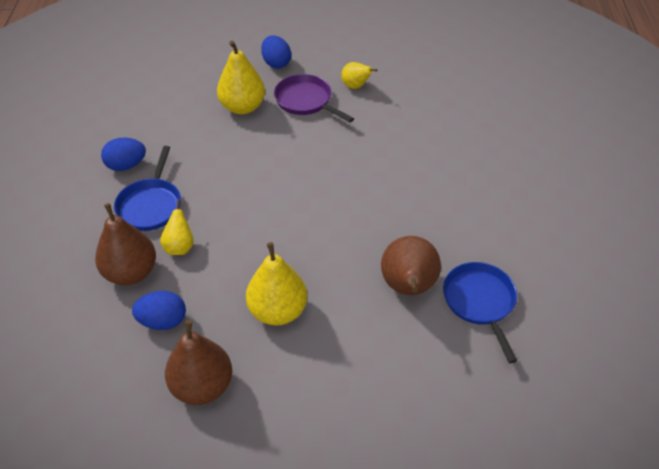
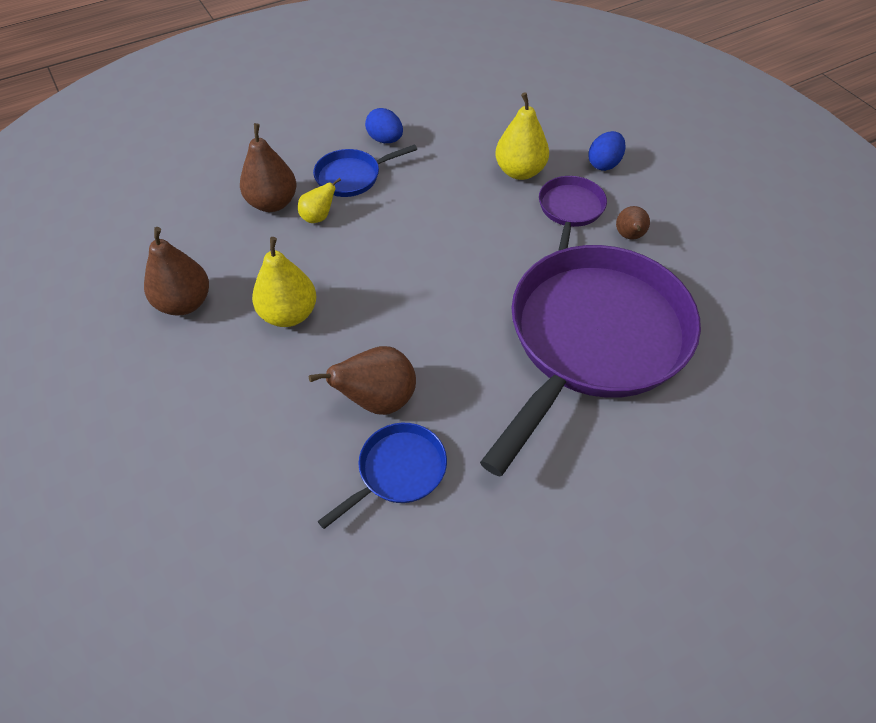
camera: 60 degrees right, 5 degrees up
(163, 321) = (235, 247): blue egg -> none
(356, 86) = (629, 236): yellow pear -> brown pear
(433, 148) = (593, 340): none -> purple pan

